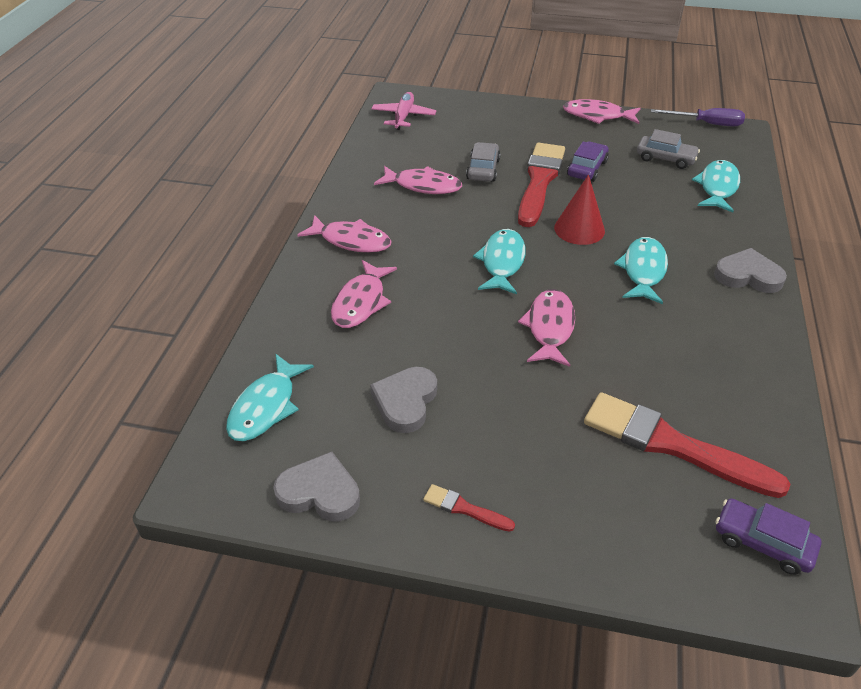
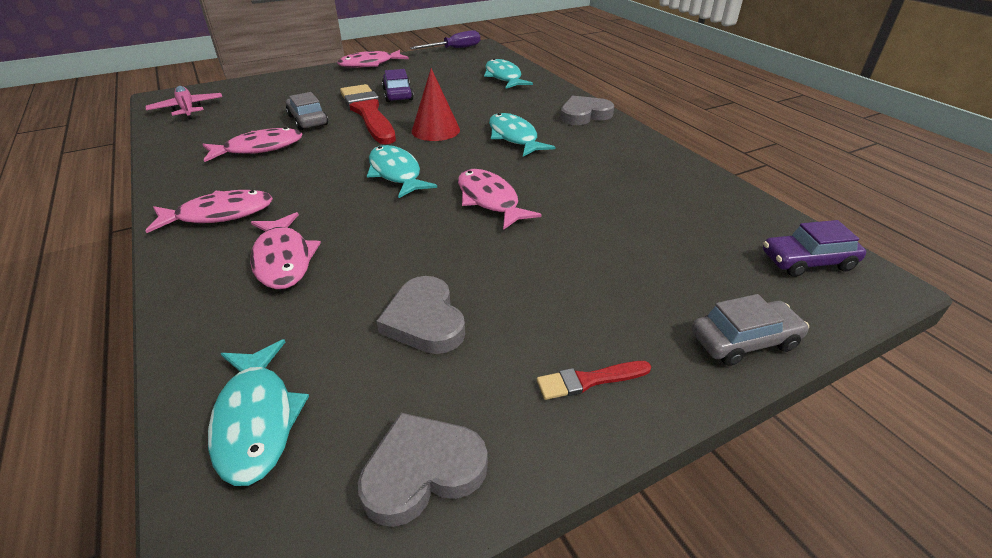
camera: 40 degrees left, 5 degrees down
(665, 158) = (449, 73): grey car -> grey car (744, 340)
(672, 445) = (674, 233): red brush -> none

